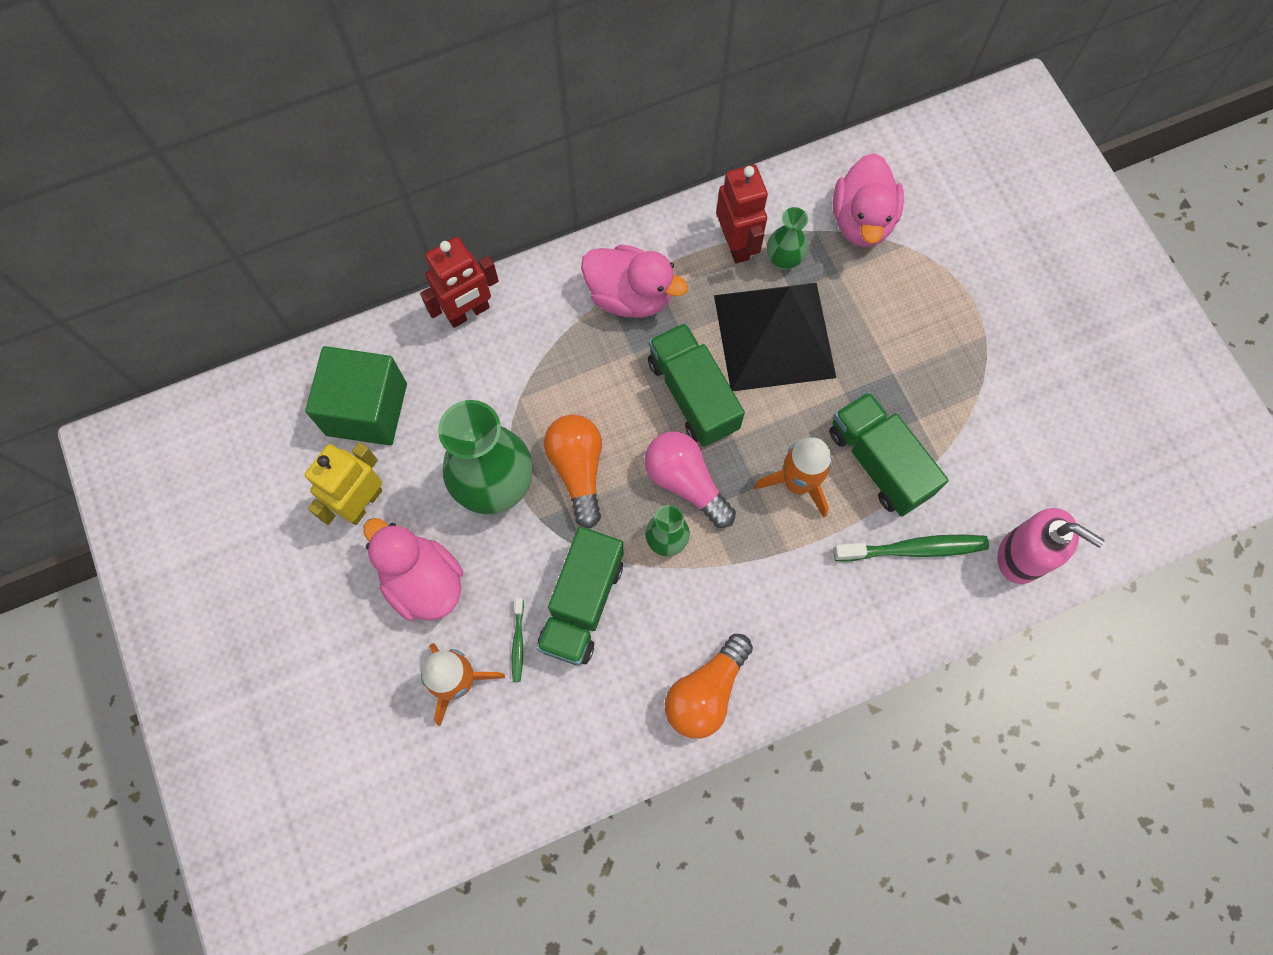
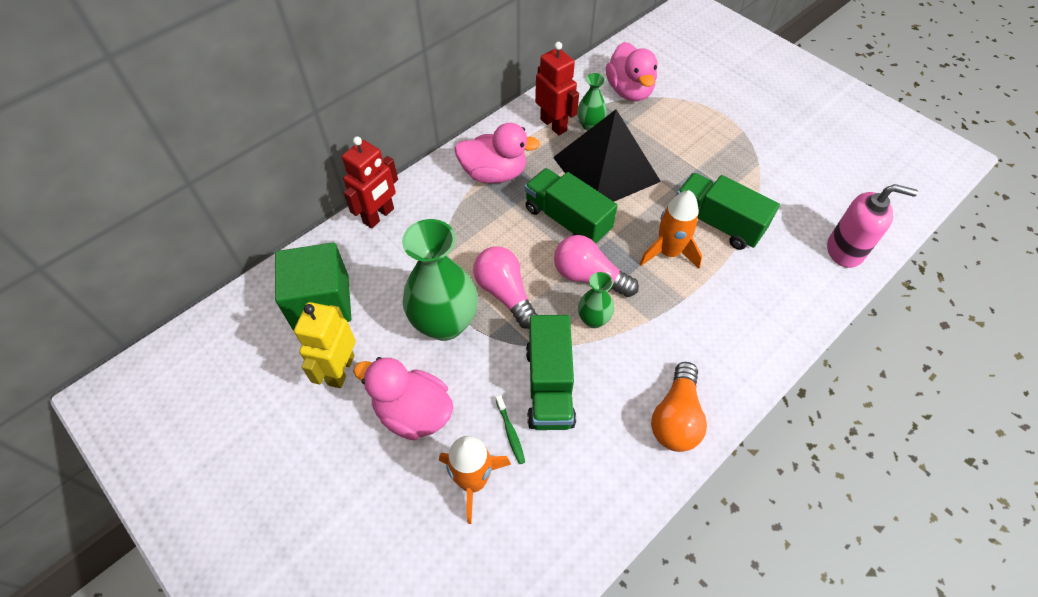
camera: 20 degrees left, 15 degrees down
(578, 470) = (505, 293): orange light bulb -> pink light bulb
(913, 549) = (771, 269): green toothbrush -> none

